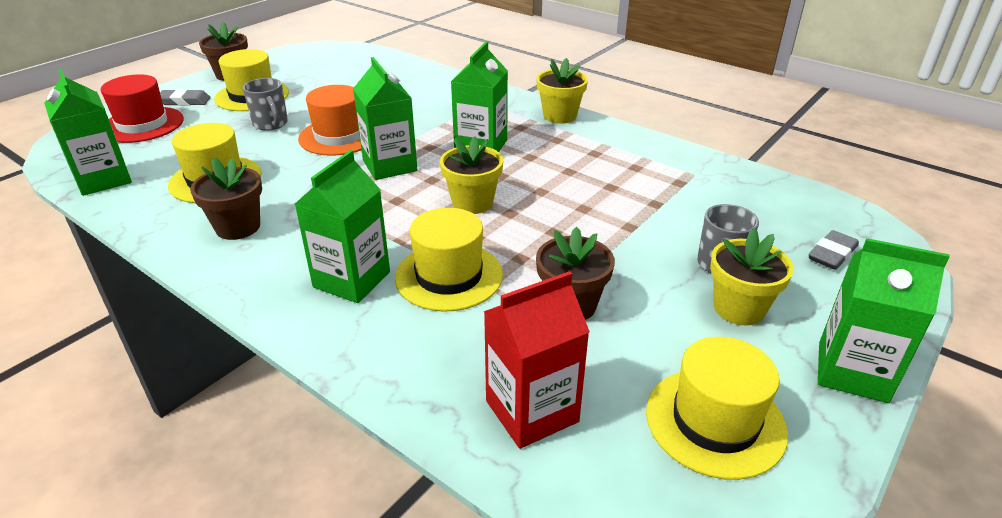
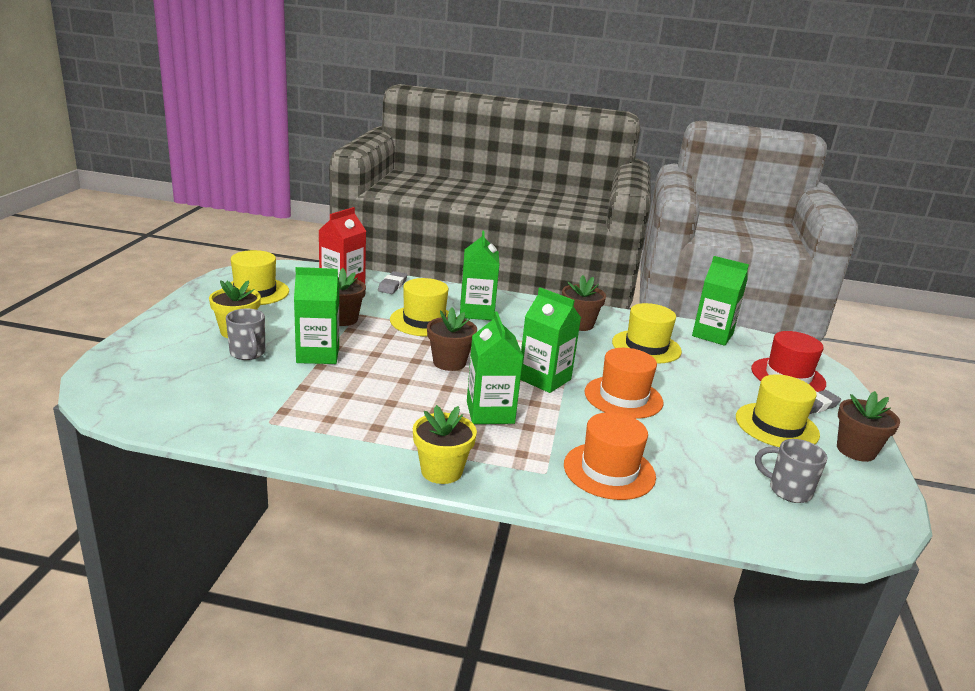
camera: 150 degrees right, 10 degrees down
(271, 124) = (697, 397): grey mug -> grey mug (787, 490)
(434, 96) = (609, 471): none -> orange hat
(472, 203) = (449, 362): yellow flower pot -> brown flower pot
(832, 254) = (156, 372): grey eraser -> grey eraser (392, 286)
(852, 372) = (175, 315): green carton -> green carton (318, 354)

